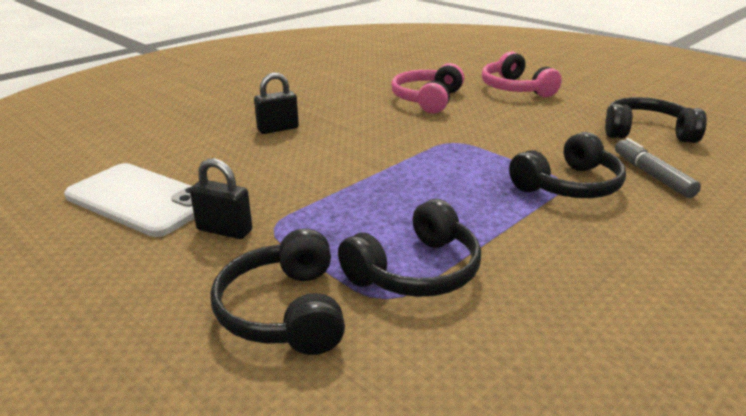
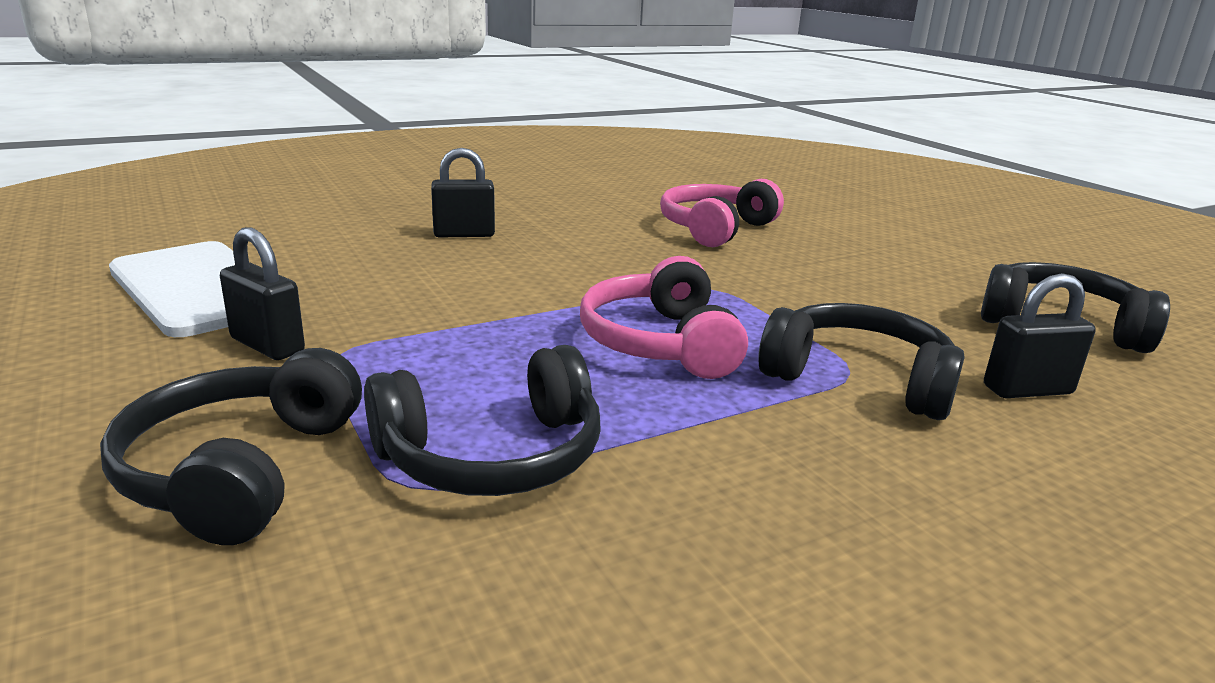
camera: 15 degrees right, 5 degrees down
(515, 89) = (869, 233): pink headphones -> pink headphones (660, 343)
(569, 185) = (858, 379): black headphones -> black headphones turned 135 degrees counterclockwise
(652, 175) = (1027, 390): grey marker -> black padlock

